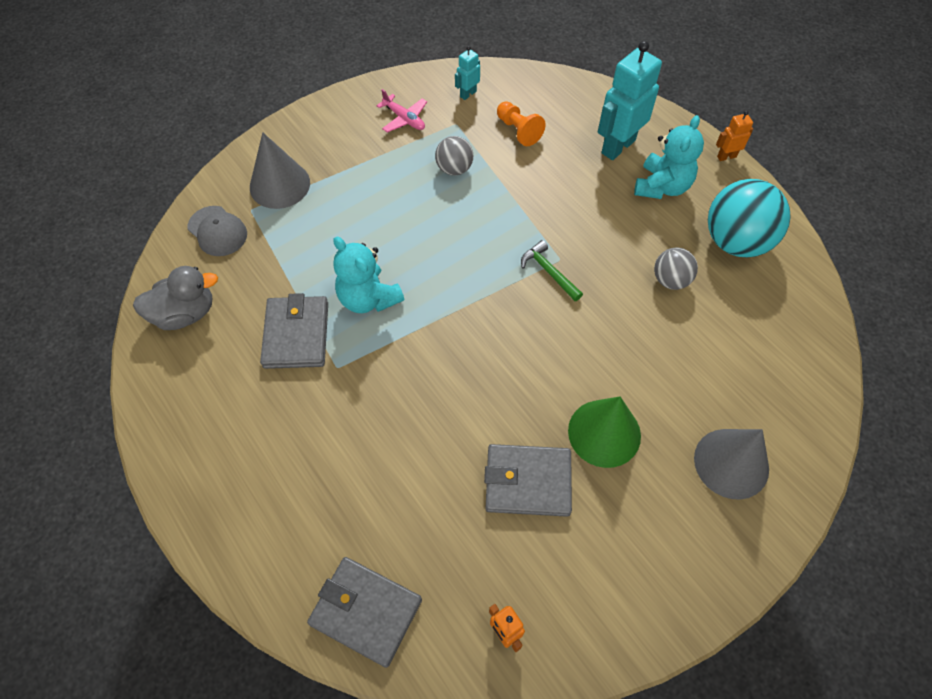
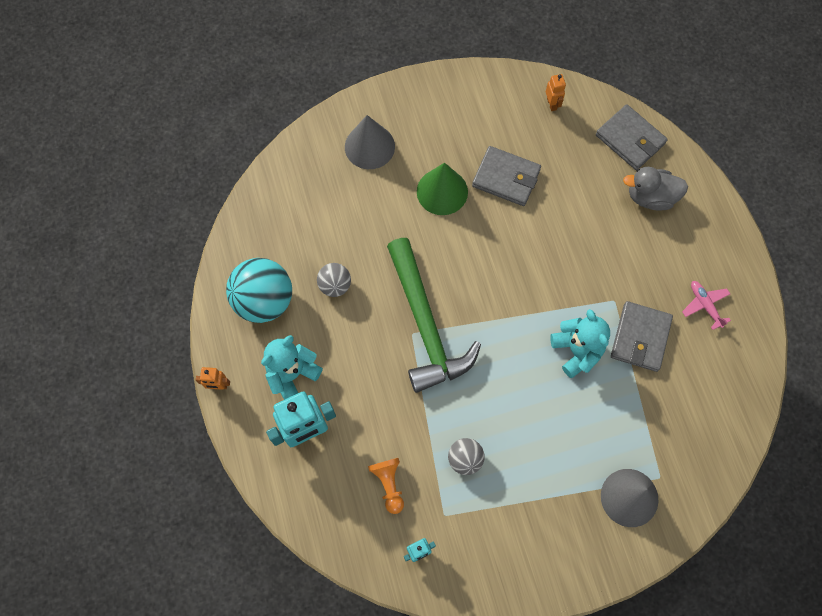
camera: 160 degrees left, 10 degrees up
(185, 314) = (726, 387): grey duck -> grey duck (650, 197)
(217, 231) = (692, 463): grey cap -> none
(404, 119) = (492, 540): pink plane -> pink plane (704, 305)
(549, 272) = (426, 325): green hammer -> green hammer, size x2.49

